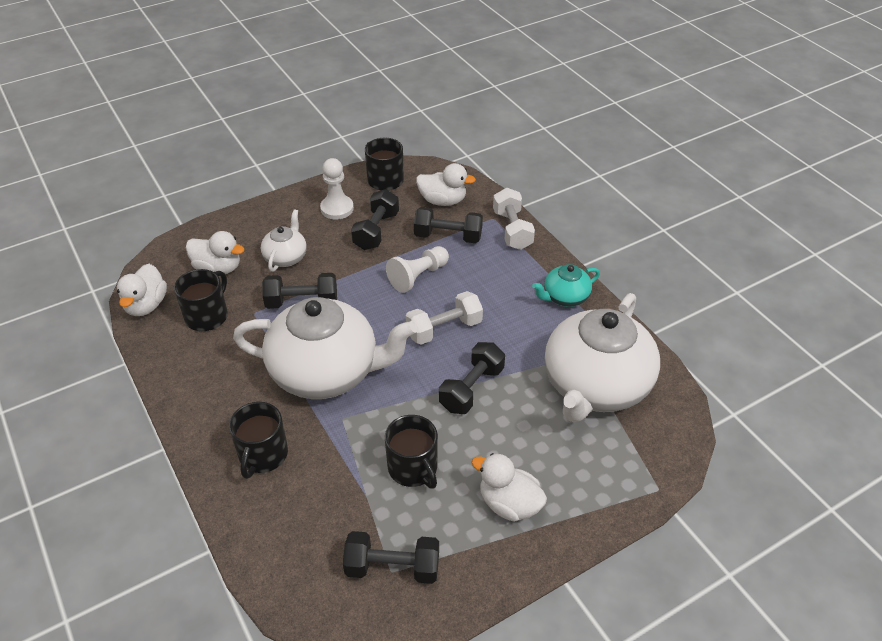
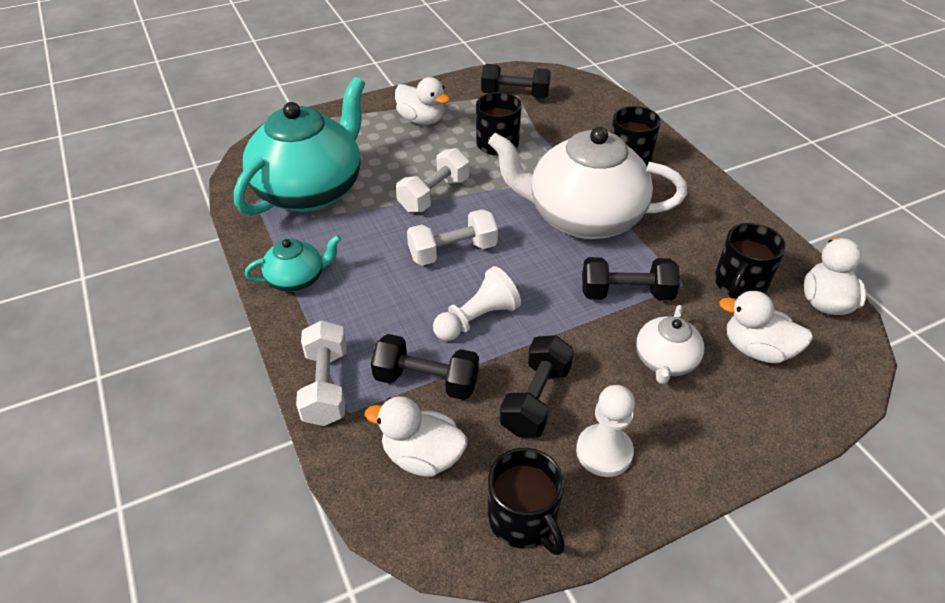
camera: 175 degrees left, 0 degrees up
(471, 389) = (434, 195): black dumbbell -> white dumbbell
(595, 386) = (311, 190): white teapot -> turquoise teapot

